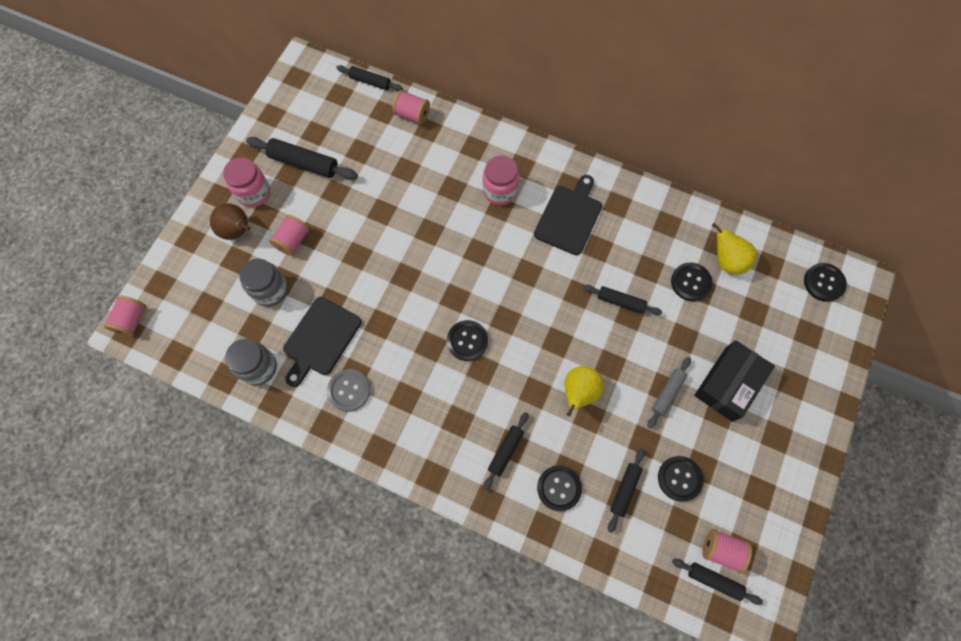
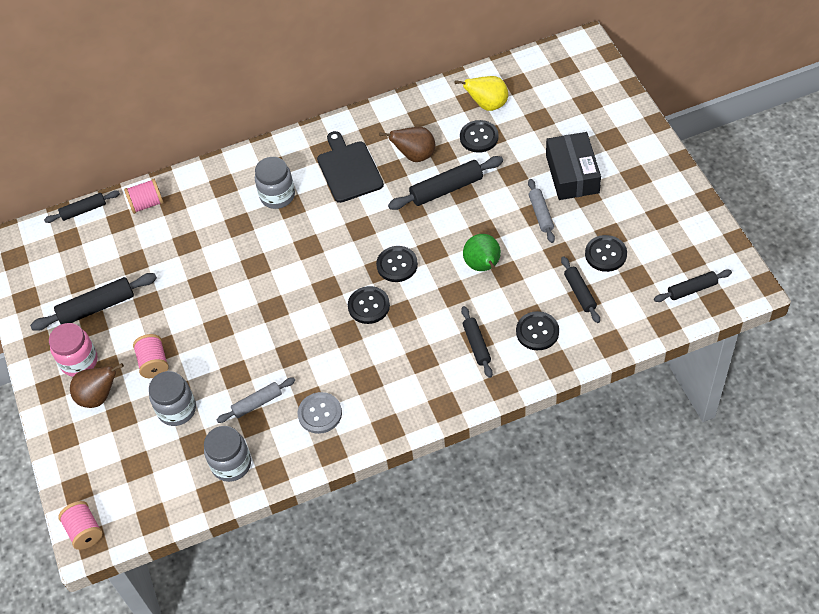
camera: 40 degrees left, 15 degrees down
(320, 339) = (257, 403): black cutting board -> grey rolling pin
(500, 191) = (277, 196): pink jar -> grey jar
(579, 392) = (483, 266): yellow pear -> green pear
(620, 302) = (446, 189): black rolling pin -> black rolling pin, size x1.59
(627, 252) = (415, 156): none -> brown pear
(721, 550) = (676, 269): pink spool -> none
(824, 283) = (563, 65): black button -> black button (397, 265)

